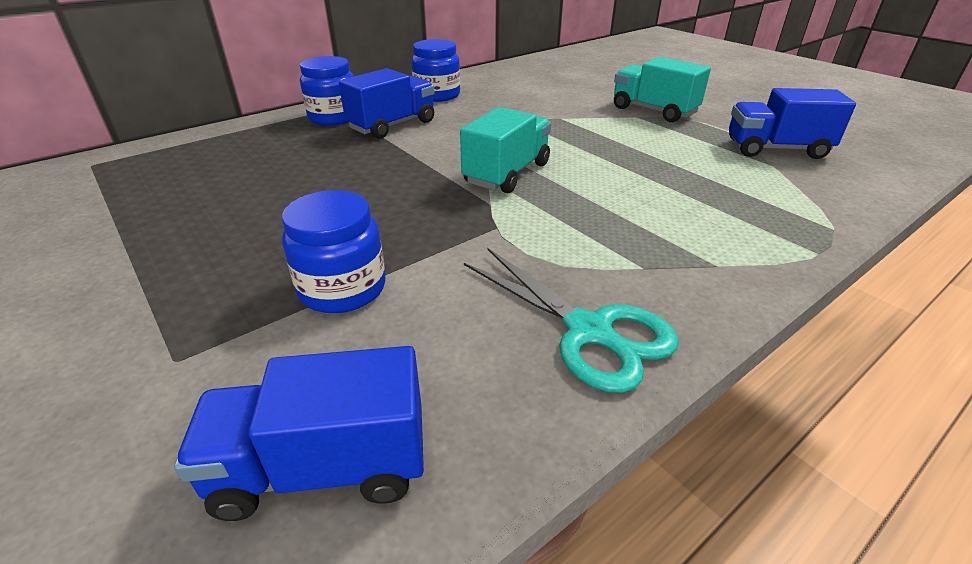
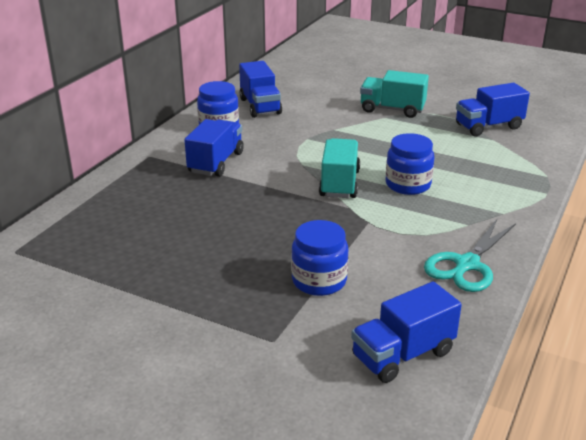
camera: 25 degrees left, 5 degrees down
(334, 117) = (159, 165): blue jar -> blue jar (408, 185)
(501, 85) = (260, 106): none -> blue truck
(588, 331) = (466, 264): turquoise scissors -> turquoise scissors turned 105 degrees clockwise

